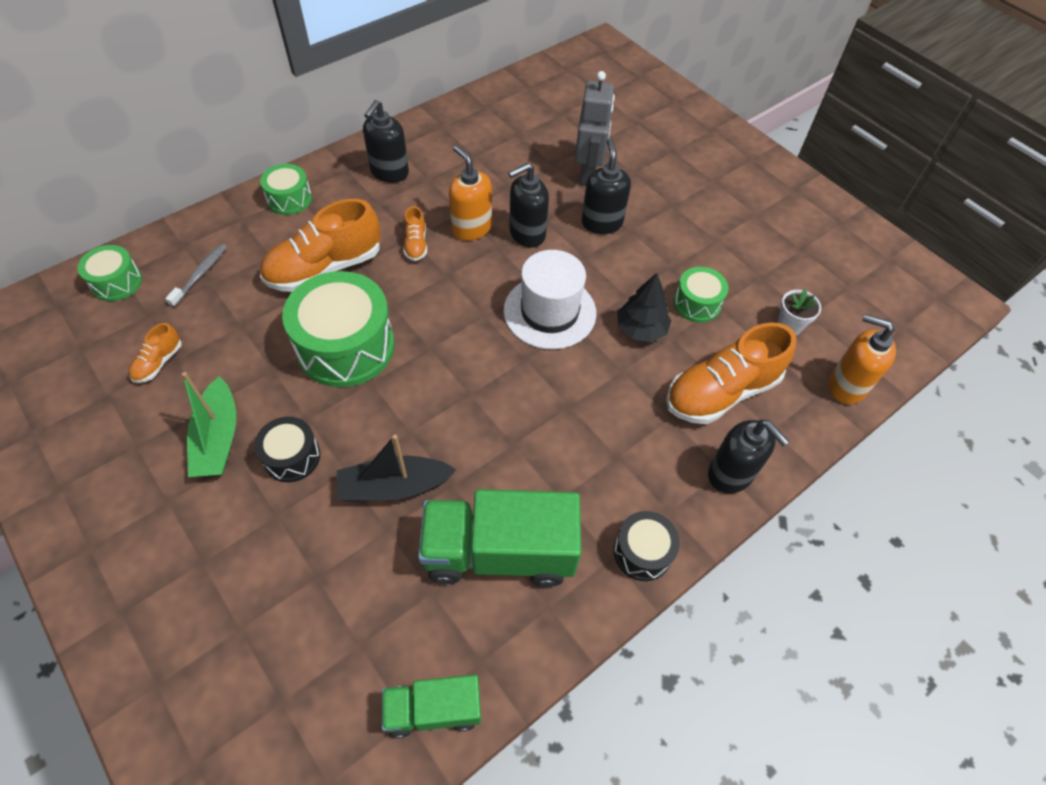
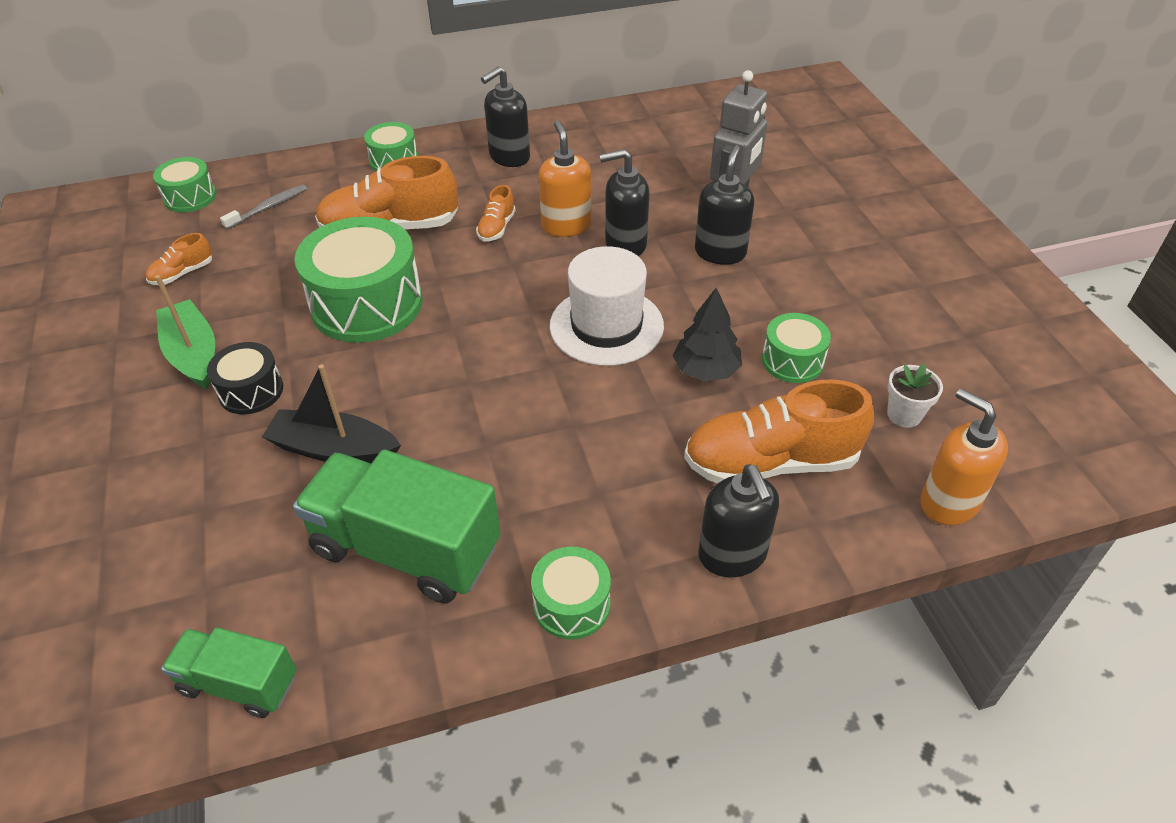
camera: 25 degrees right, 10 degrees down
(218, 438) = (193, 354): green boat -> green boat turned 135 degrees clockwise
(642, 552) = (571, 604): black drum -> green drum

